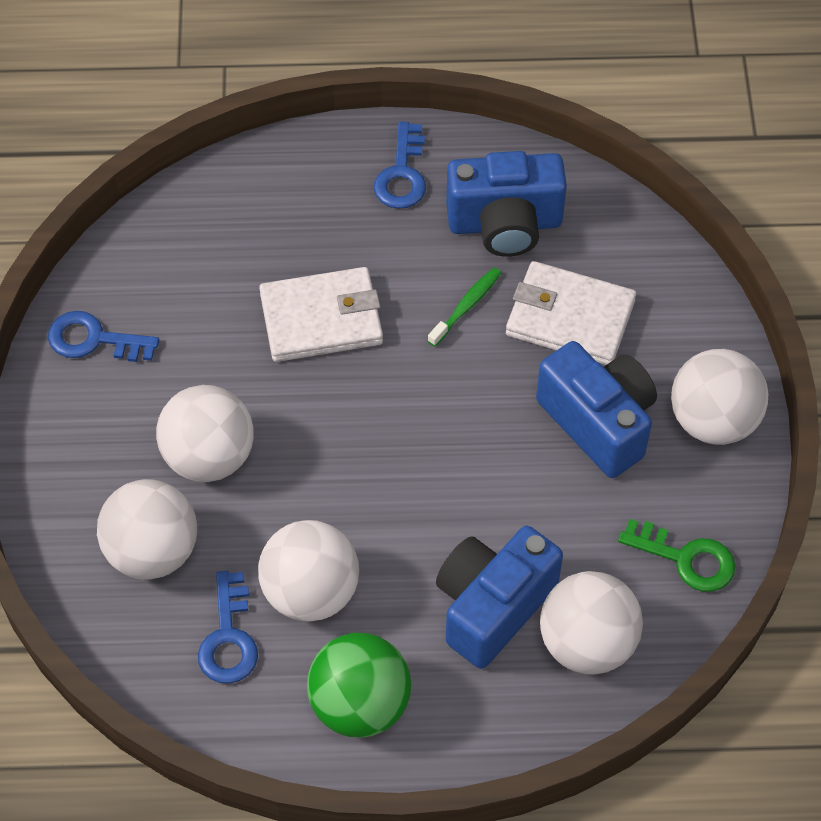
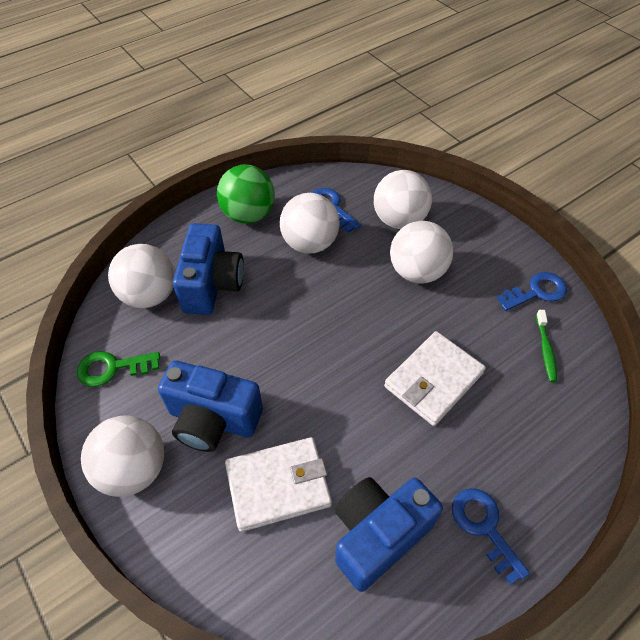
camera: 145 degrees right, 5 degrees down
(466, 306) = (354, 447): green toothbrush -> green toothbrush (545, 350)

